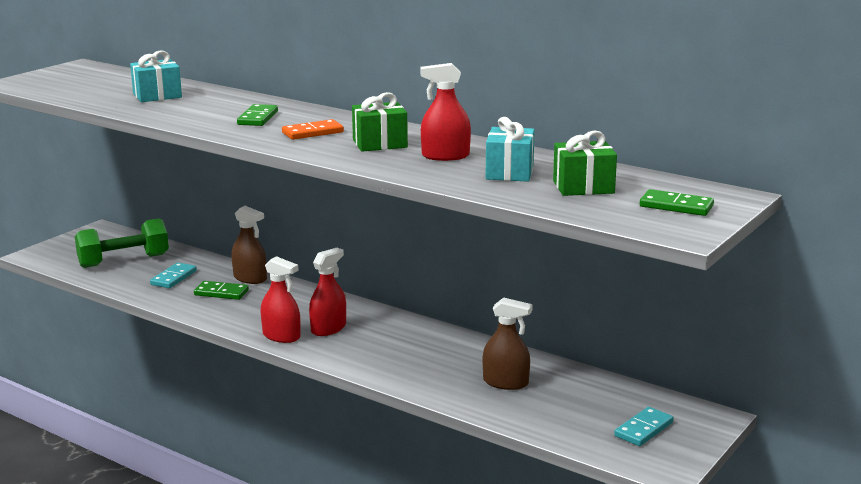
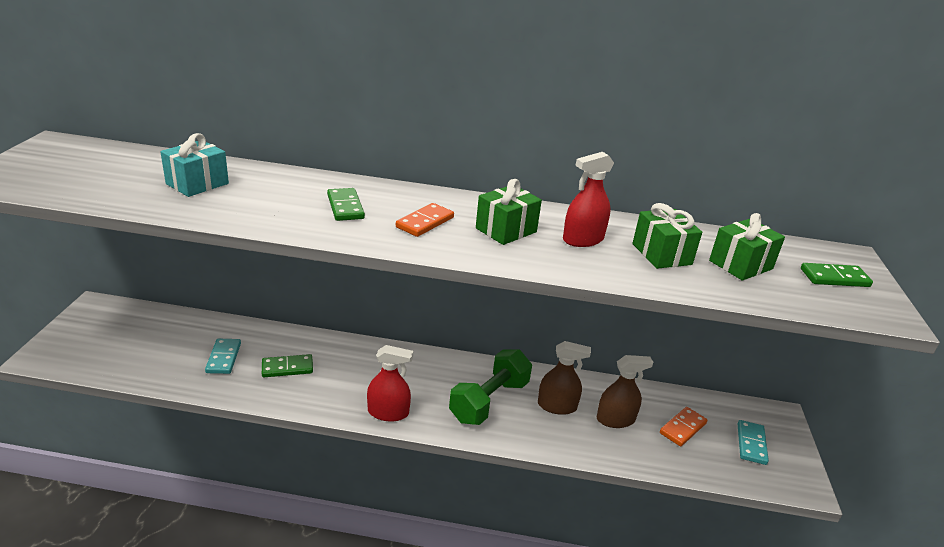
camera: 30 degrees left, 10 degrees up
(124, 261) = (152, 345): green dumbbell -> green dumbbell (489, 401)
(250, 278) = (301, 342): brown spray bottle -> brown spray bottle (557, 406)
(328, 328) = (423, 391): red spray bottle -> none
(509, 172) = (661, 254): turquoise gift -> green gift
(575, 403) = (682, 428): none -> orange domino

